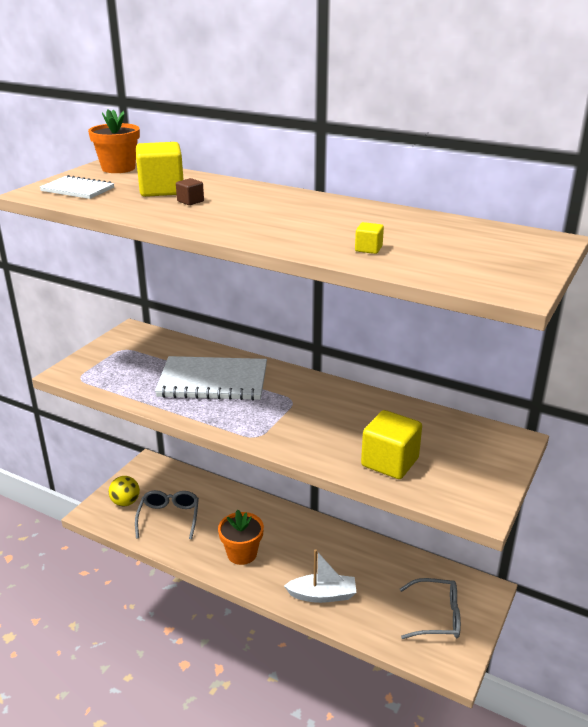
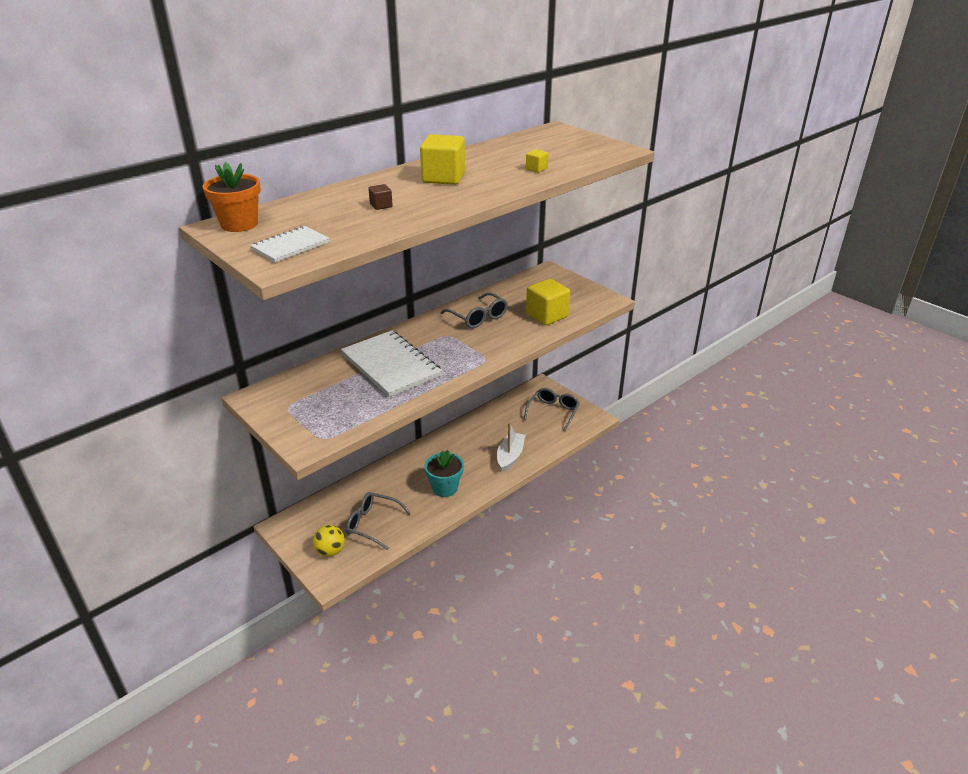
camera: 70 degrees left, 5 degrees up
(161, 190) = (336, 213): yellow cube -> yellow cube (443, 178)
(213, 381) = (390, 365): white notebook -> white notebook turned 60 degrees counterclockwise
(242, 553) = (445, 488): orange flower pot -> turquoise flower pot
(346, 412) = (478, 317): none -> grey glasses

